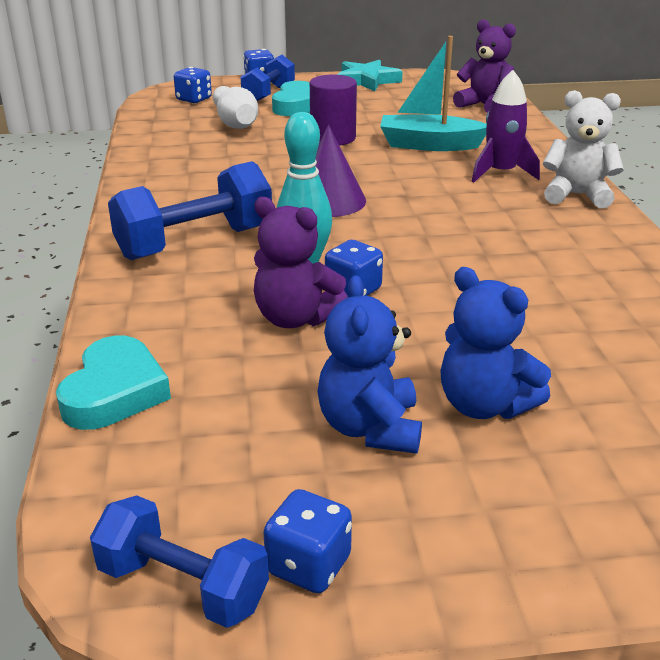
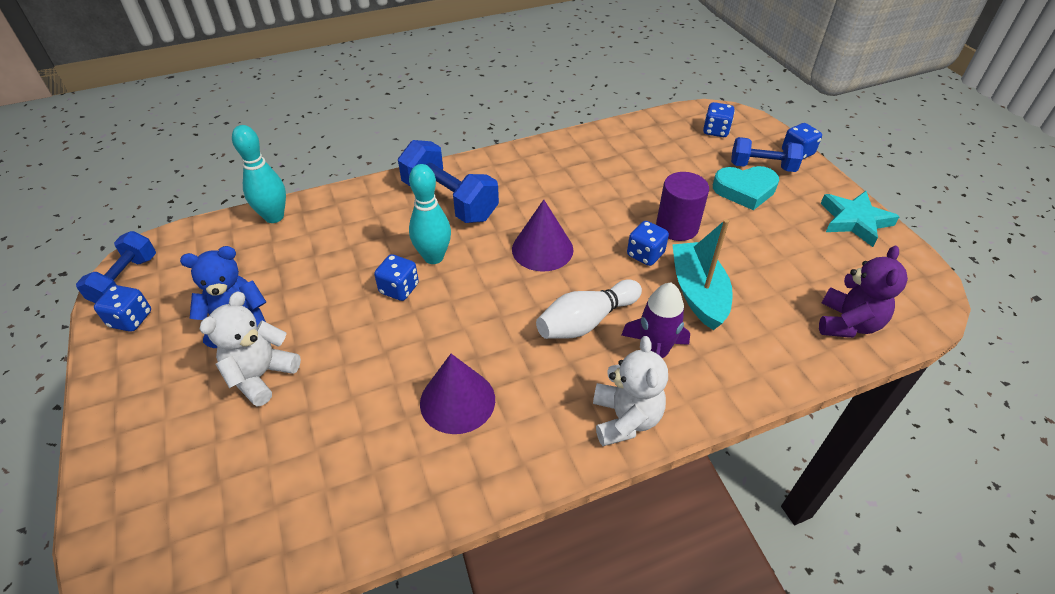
camera: 75 degrees right, 15 degrees up
(115, 392) = (274, 217): turquoise heart -> turquoise bowling pin
(235, 122) = (678, 165): white bowling pin -> white bowling pin (586, 321)
(295, 318) = (357, 268): purple teddy bear -> none
(365, 156) = (645, 254): none -> blue dice
(484, 405) = (261, 375): blue teddy bear -> white teddy bear
(547, 269) = (457, 401): none -> purple cone

